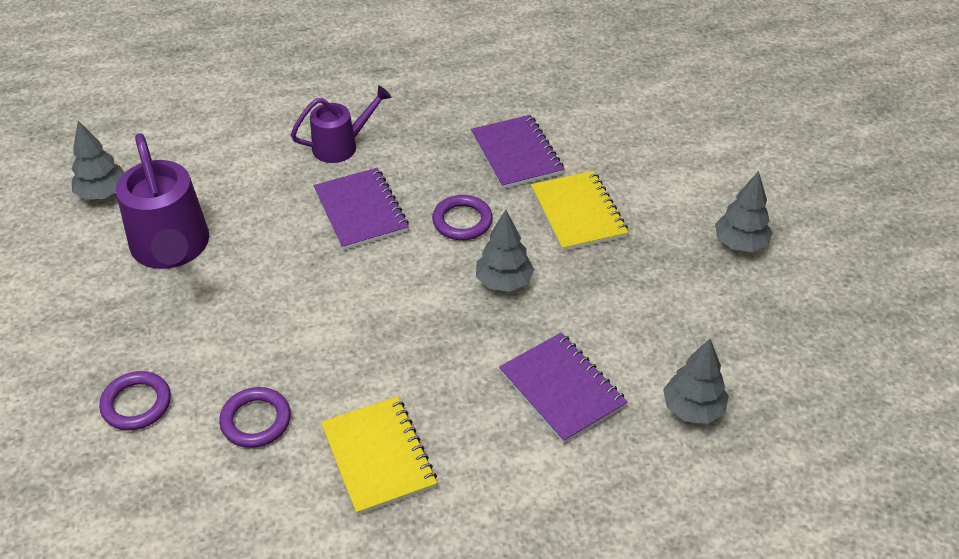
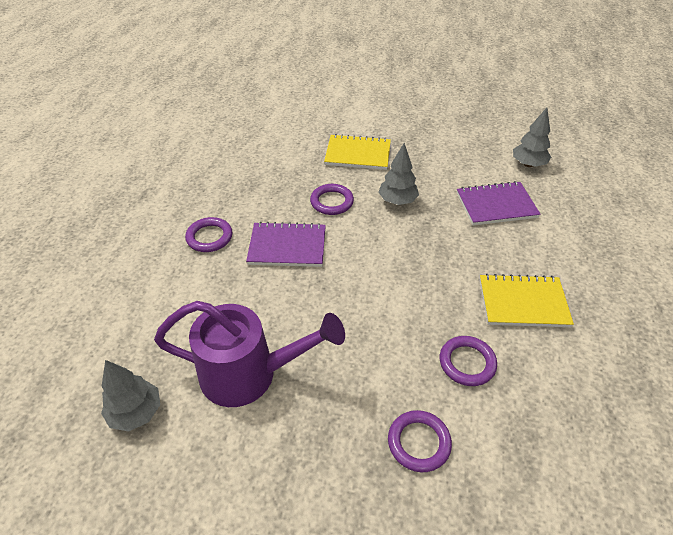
camera: 65 degrees left, 0 degrees up
(341, 146) = (209, 237): purple watering can -> purple ring
(516, 154) = (287, 161): purple notebook -> none
(740, 244) = (418, 110): grey tree -> none

